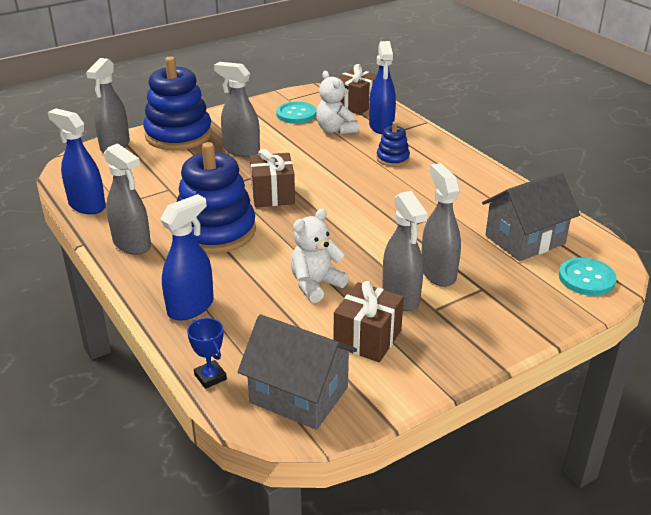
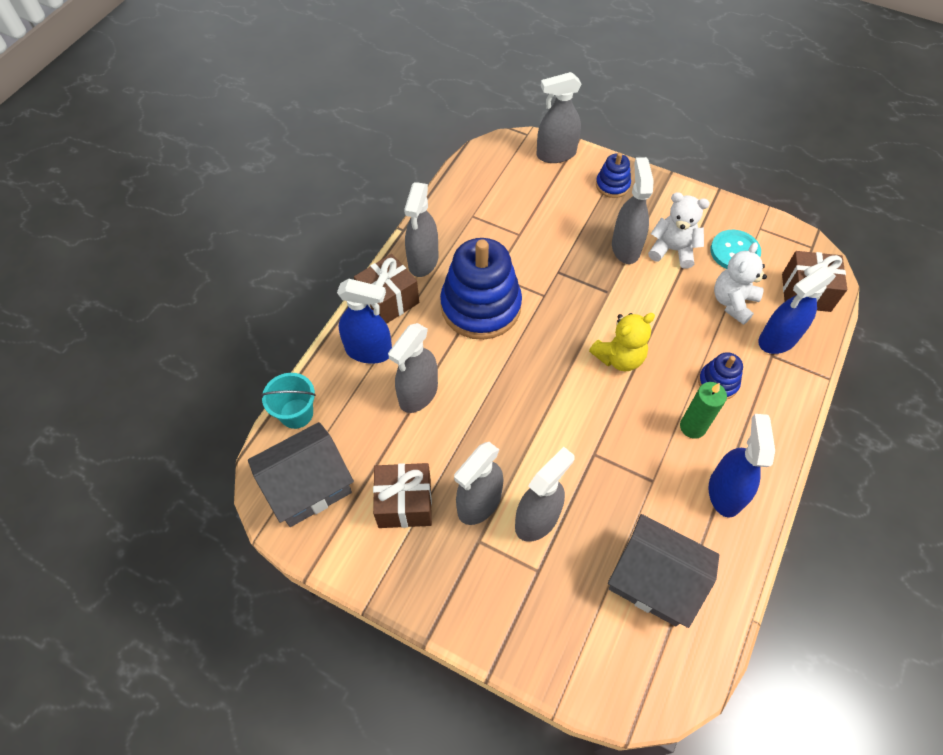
camera: 60 degrees right, 25 degrees up
(87, 205) = (454, 196): blue spray bottle -> blue spray bottle (725, 492)
(178, 135) = (612, 185): blue stacking toy -> blue stacking toy, size x0.47
(210, 377) = (296, 413): blue trophy -> turquoise bucket
(266, 294) = (418, 394): none -> grey spray bottle
(273, 194) = (569, 315): brown gift -> brown gift (389, 301)
(299, 394) = (308, 486): grey house -> grey house turned 60 degrees clockwise
(316, 285) = (454, 425): white teddy bear -> white teddy bear (672, 250)
(333, 187) = (619, 357): none -> yellow teddy bear
(418, 180) = (692, 427): none -> green candle
(586, 278) = (622, 671): turquoise button -> none

